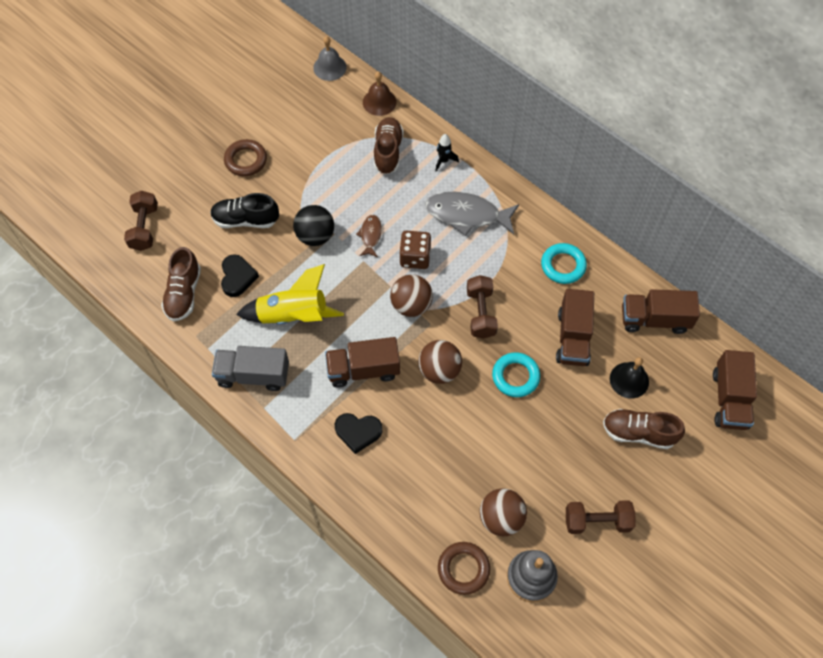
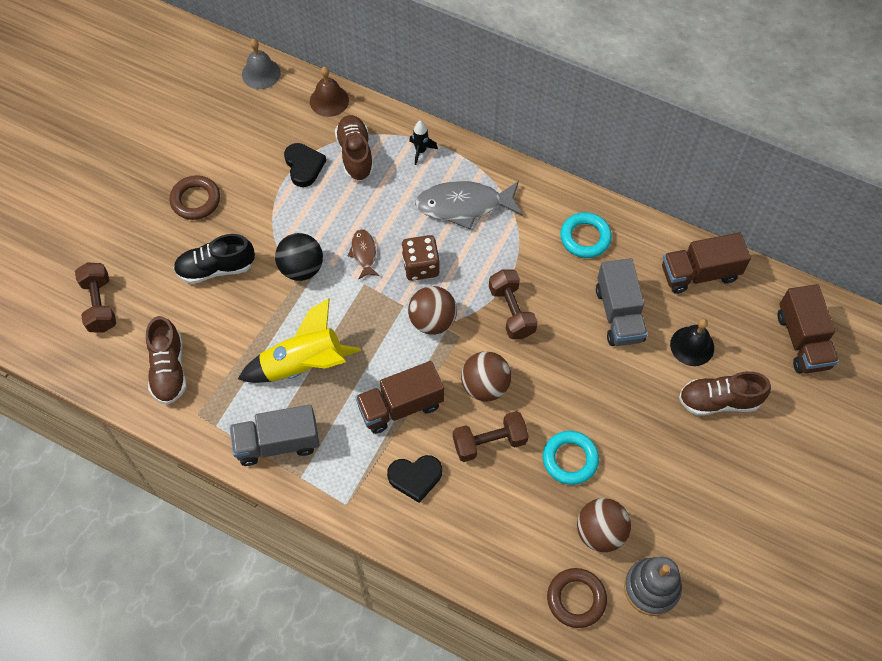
camera: 15 degrees left, 0 degrees up
(237, 277) = (226, 336): black heart -> black heart (304, 166)
(515, 376) = (570, 372): turquoise ring -> turquoise ring (570, 459)
(573, 337) = (619, 314): brown truck -> grey truck
(597, 521) = (703, 508): brown dumbbell -> brown dumbbell (489, 442)

